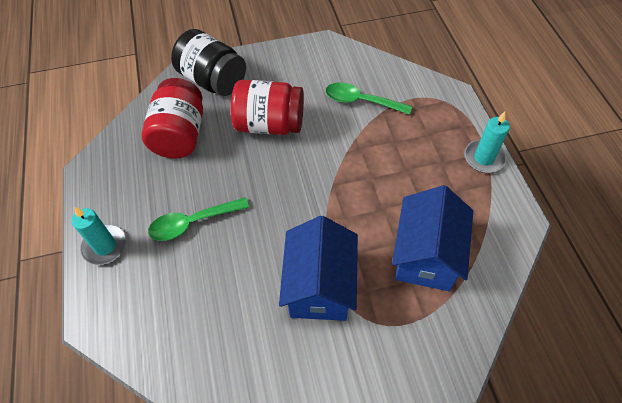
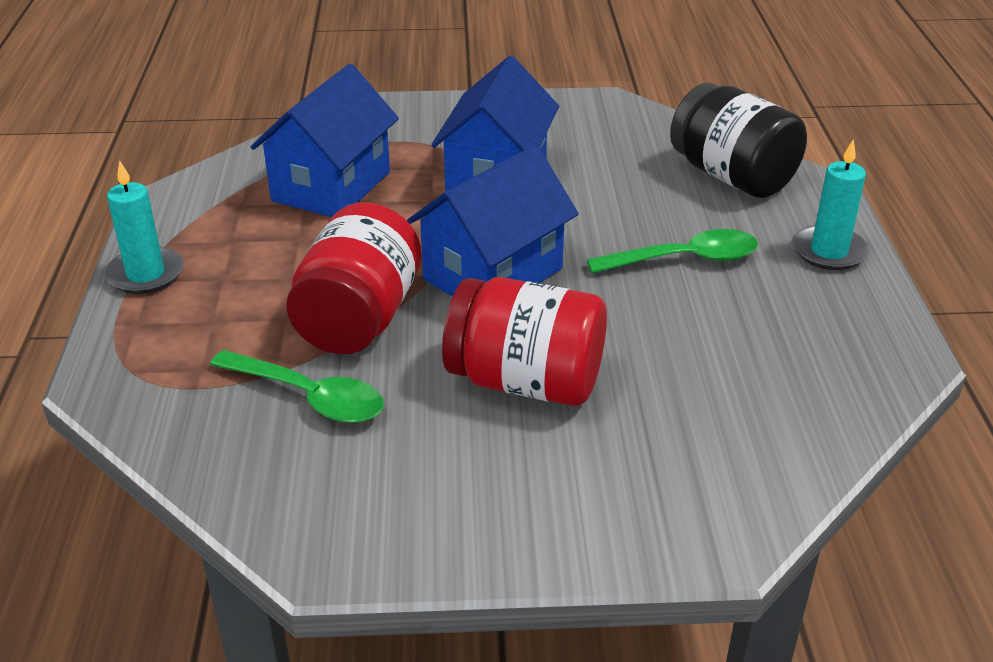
camera: 170 degrees left, 20 degrees down
(180, 135) = (723, 389): red jar -> red jar (358, 319)
(212, 80) = (652, 499): black jar -> black jar (732, 176)
(300, 191) = (493, 274): none -> blue house

